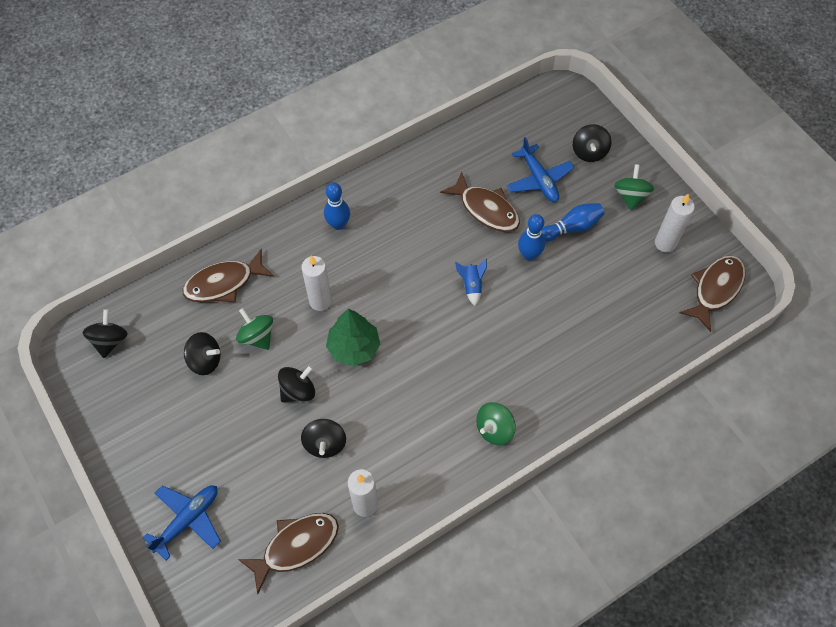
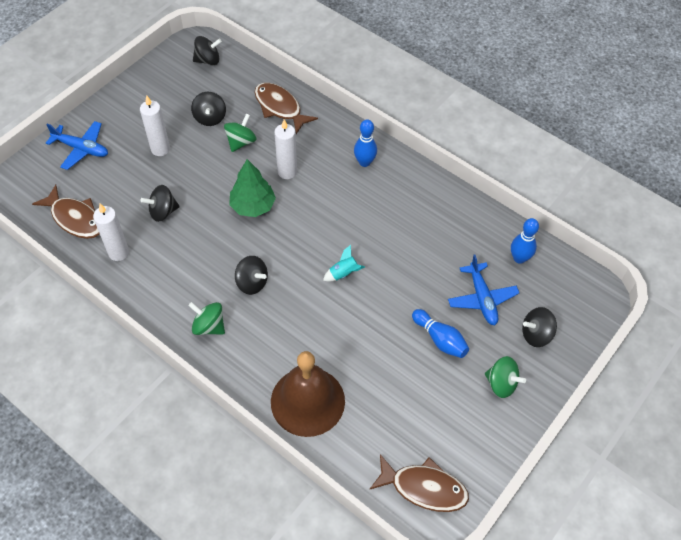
camera: 70 degrees right, 5 degrees down
(298, 391) = (203, 181): black spinning top -> black spinning top (252, 283)
(471, 285) = (343, 273): blue rocket -> turquoise rocket
(486, 209) = (428, 264): brown fish -> none
(529, 255) = (394, 310): blue bowling pin -> blue bowling pin (519, 258)
(539, 179) = (482, 298): blue plane -> blue plane turned 60 degrees counterclockwise
(606, 359) = (307, 401): none -> brown bell
(630, 196) = (501, 384): green spinning top -> green spinning top turned 45 degrees clockwise
(665, 243) = (459, 428): white candle -> white candle (160, 149)

